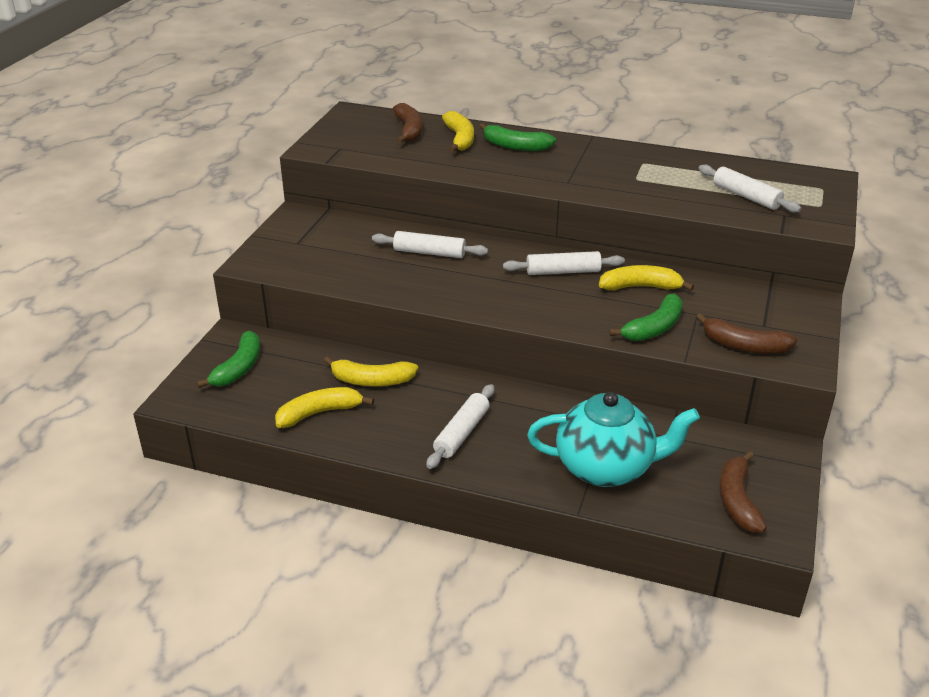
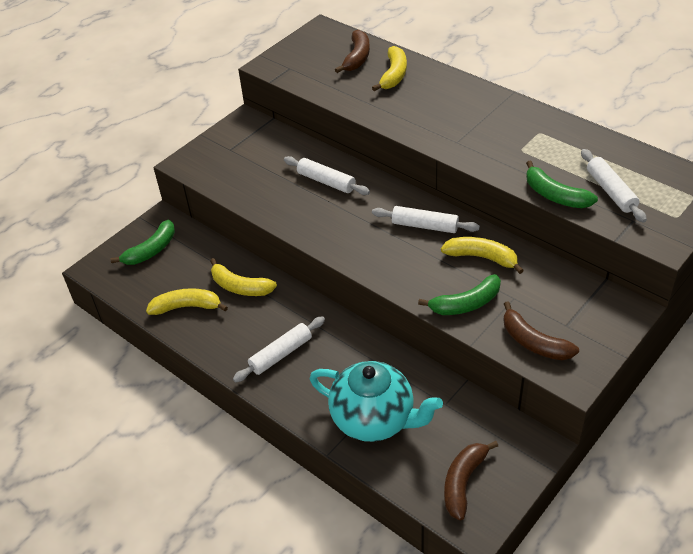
camera: 25 degrees right, 10 degrees up
(515, 146) = (436, 92): green banana -> green banana (555, 195)

